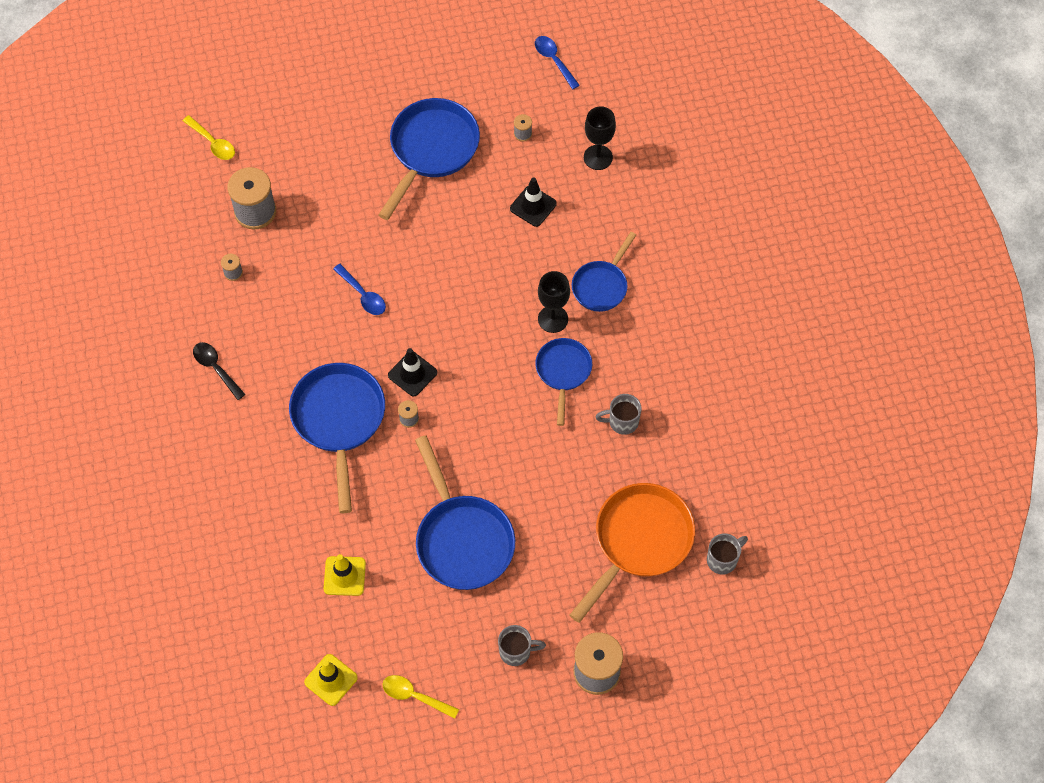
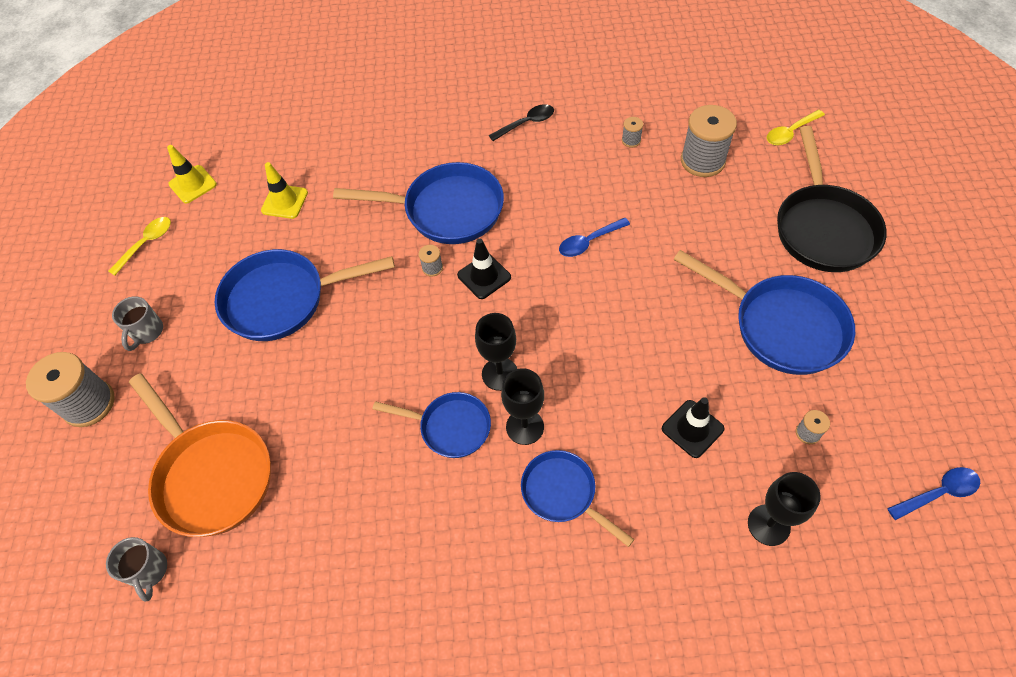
camera: 105 degrees right, 5 degrees down
(326, 120) = (823, 228): none -> black pan
(509, 344) = (500, 374): none -> black goblet
(622, 422) = (367, 484): grey mug -> none

